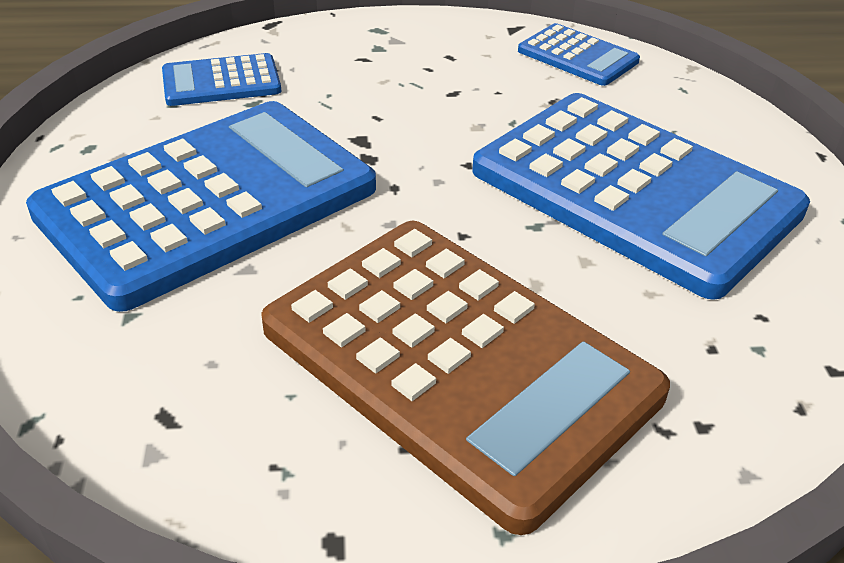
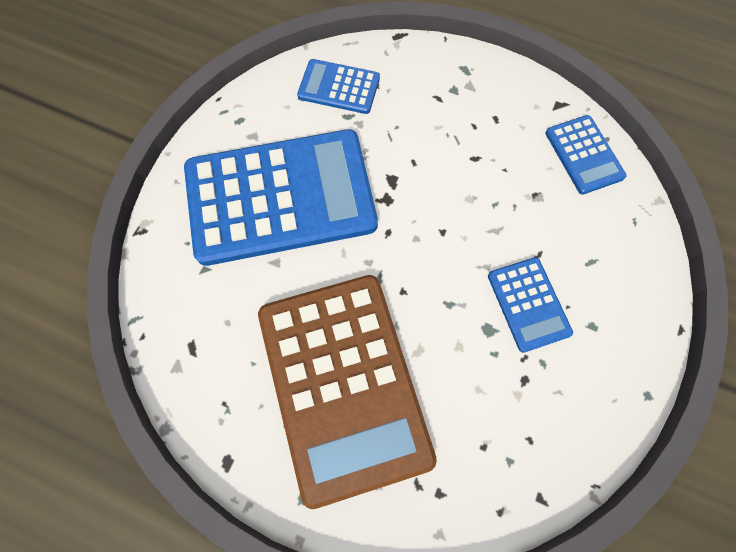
camera: 30 degrees right, 30 degrees up
(634, 191) = (528, 304): blue calculator -> blue calculator, size x0.45

